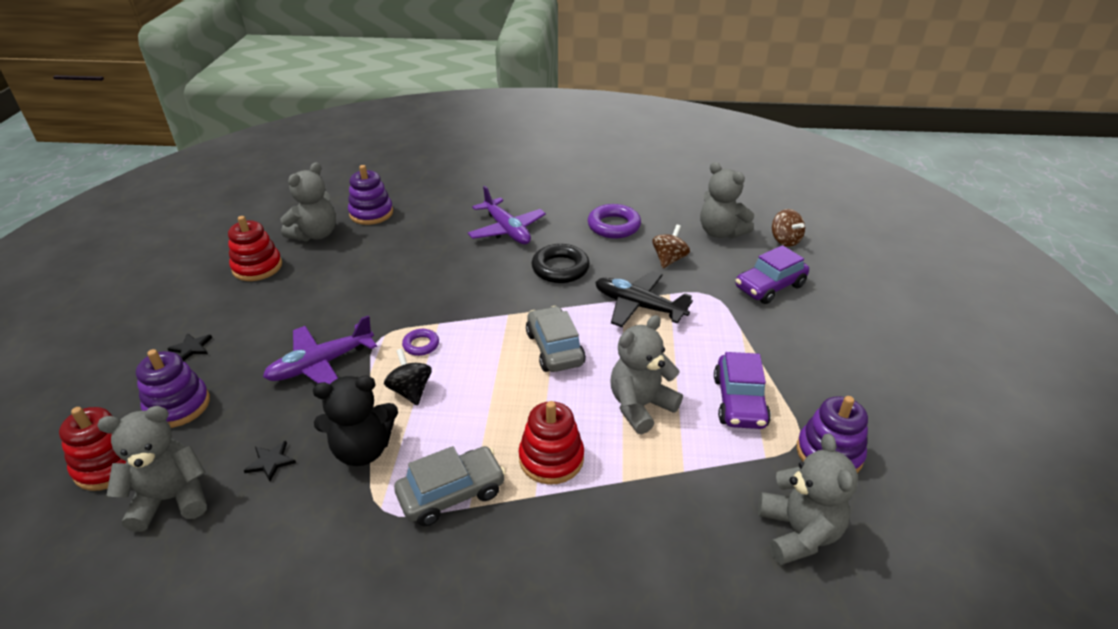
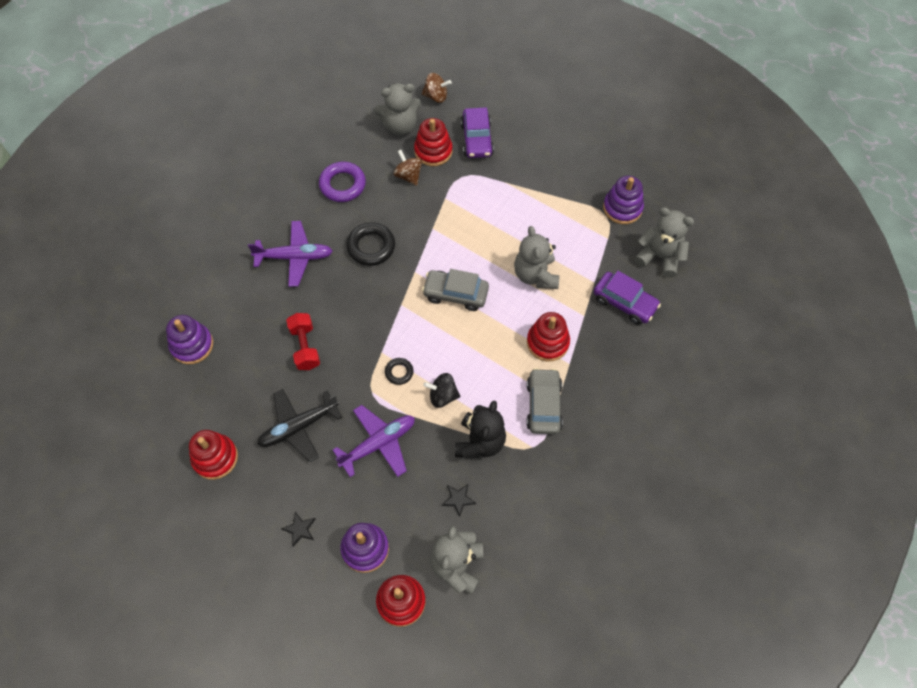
camera: 60 degrees left, 25 degrees up
(315, 234) = (195, 399): grey teddy bear -> none
(320, 364) = (379, 443): purple plane -> purple plane turned 120 degrees counterclockwise
(410, 272) = (305, 347): none -> red dumbbell
(421, 345) = (399, 372): purple ring -> black ring
(638, 306) = (445, 223): black plane -> black plane (298, 427)
(717, 263) = (433, 151): none -> red stacking toy
(739, 402) = (562, 223): purple car -> purple car (624, 302)

